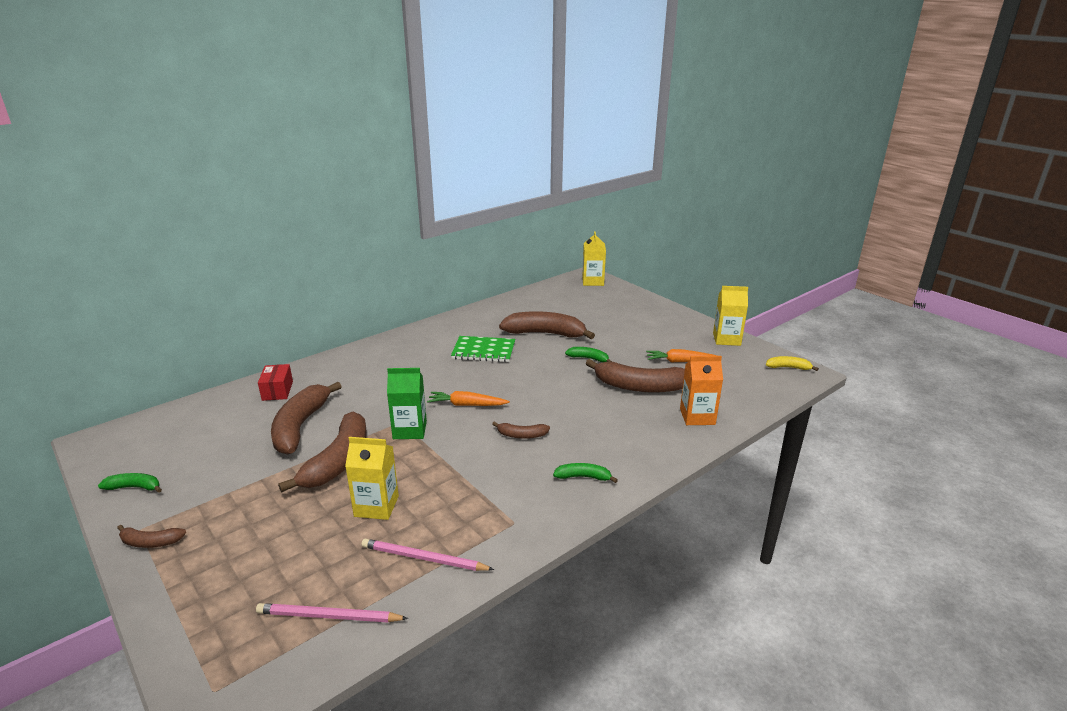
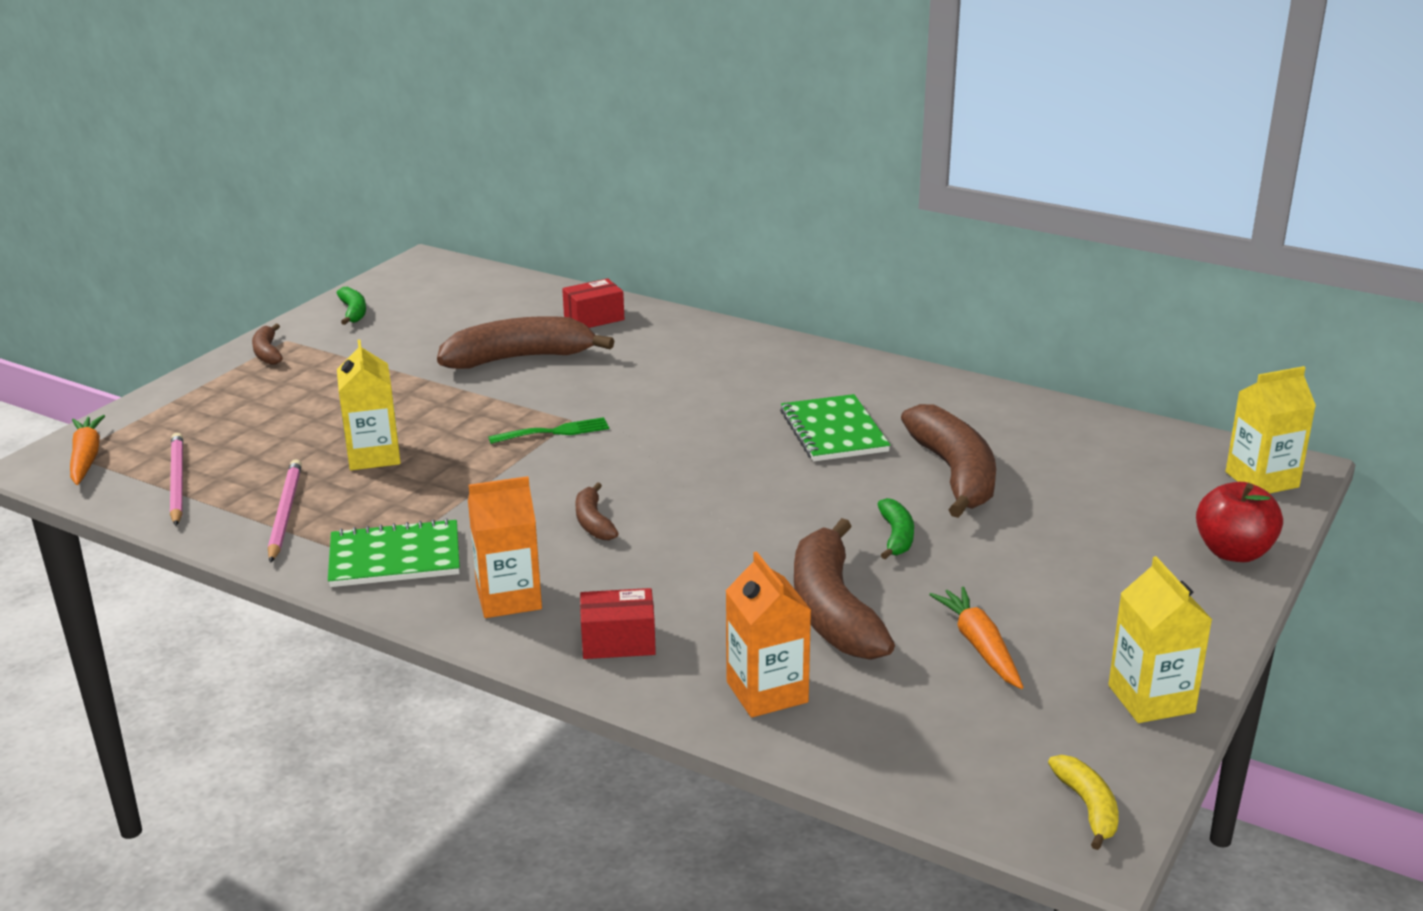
camera: 70 degrees right, 0 degrees up
(338, 461) = (456, 404): brown banana -> none
(410, 430) = (555, 432): green carton -> green fork
(466, 405) = (650, 457): orange carrot -> orange carrot (86, 458)
(514, 514) = (395, 557): none -> green notebook
(583, 477) = (509, 598): green banana -> orange carton
(639, 300) = (1233, 552): none -> red apple
(641, 449) = (618, 641): none -> red box

